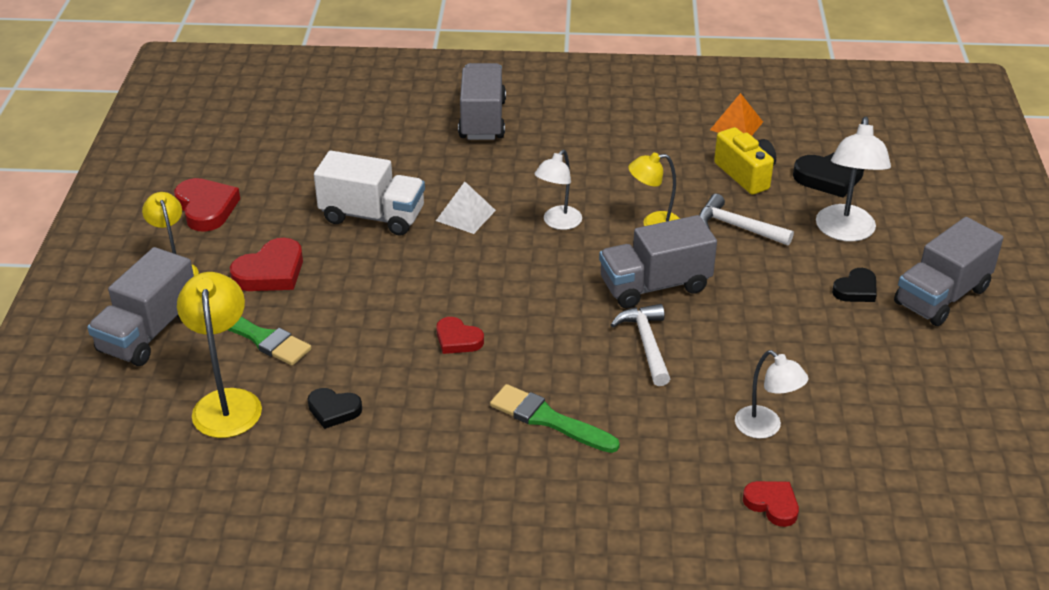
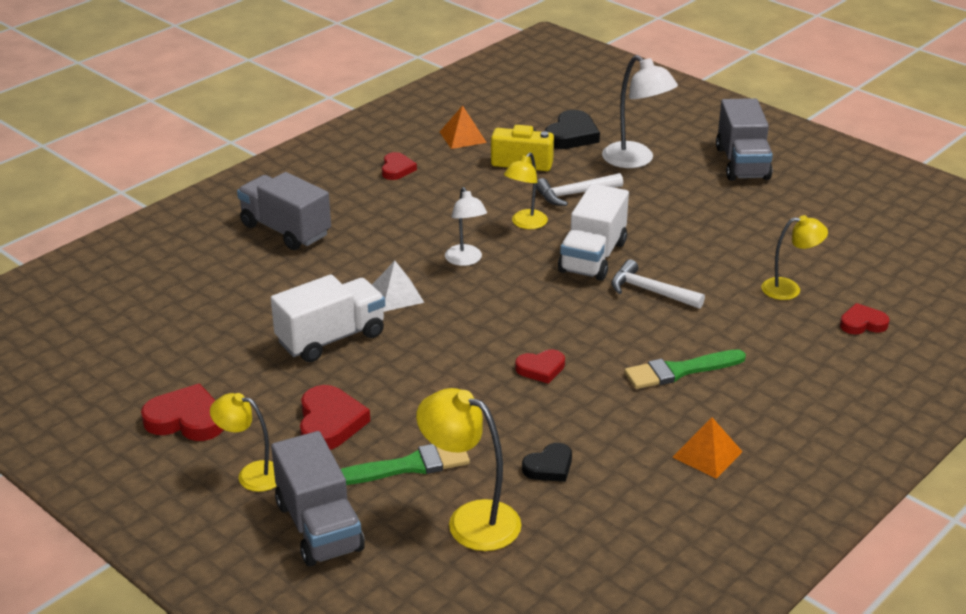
camera: 50 degrees left, 5 degrees down
(447, 494) = (707, 454): none -> orange pyramid
(639, 121) = (397, 169): none -> red heart
(654, 286) = (593, 257): grey truck -> white truck
(765, 428) = (789, 289): white lamp -> yellow lamp
(856, 289) = (697, 187): black heart -> none

